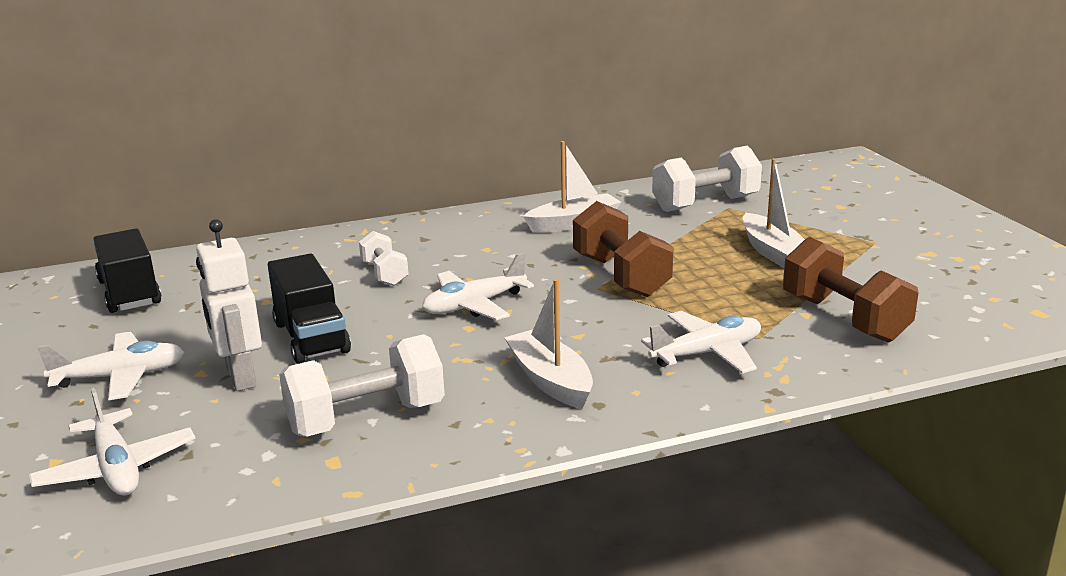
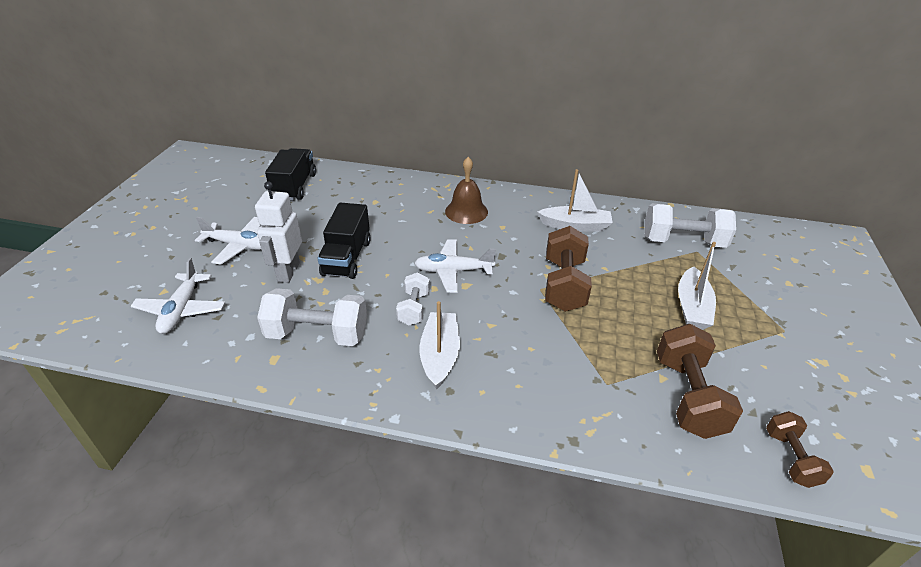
camera: 30 degrees right, 15 degrees up
(384, 274) = (427, 224): white dumbbell -> white dumbbell (414, 308)
(422, 248) = (466, 211): none -> brown bell
(707, 353) = (557, 381): white plane -> none
(975, 328) = (791, 458): none -> brown dumbbell

